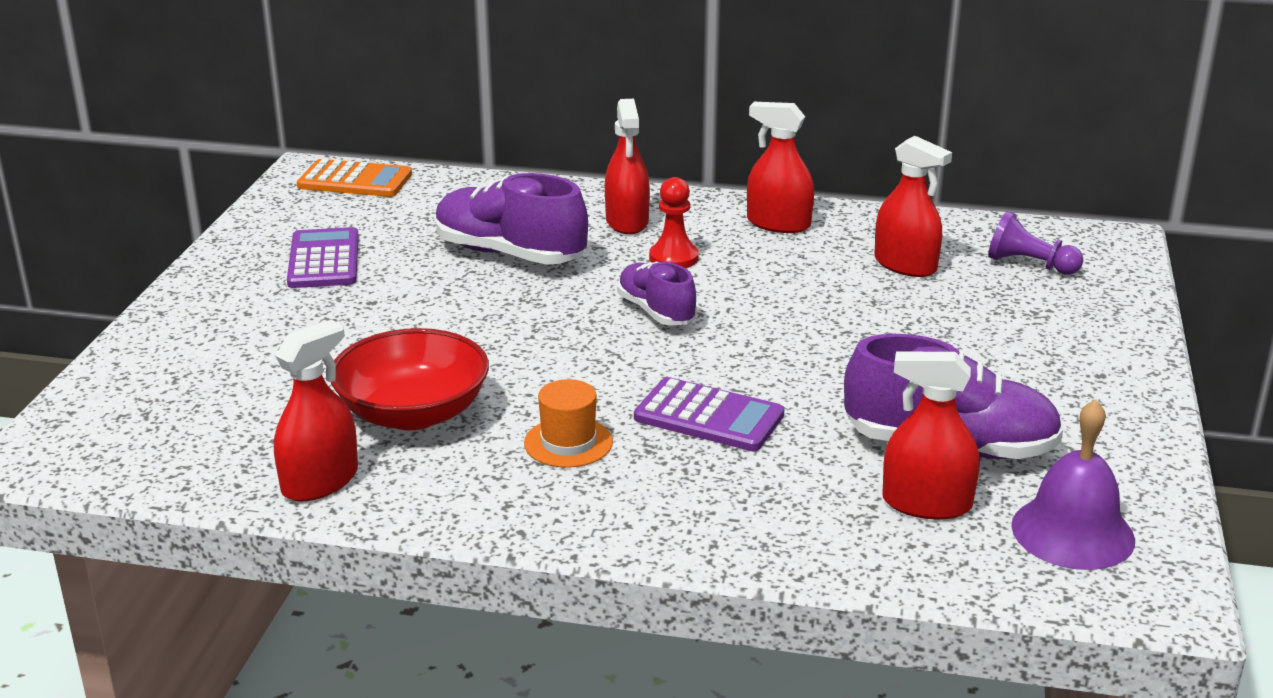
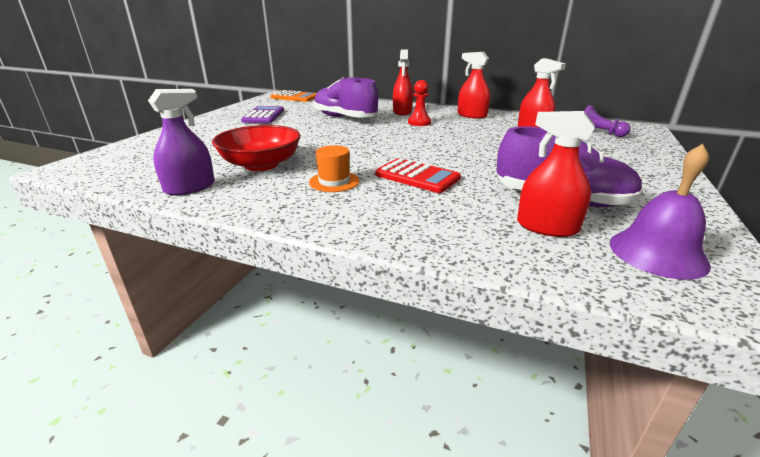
camera: 10 degrees right, 0 degrees up
(320, 481) = (190, 187): red spray bottle -> purple spray bottle
(656, 312) = (404, 138): purple shoe -> none
(709, 416) = (417, 176): purple calculator -> red calculator

